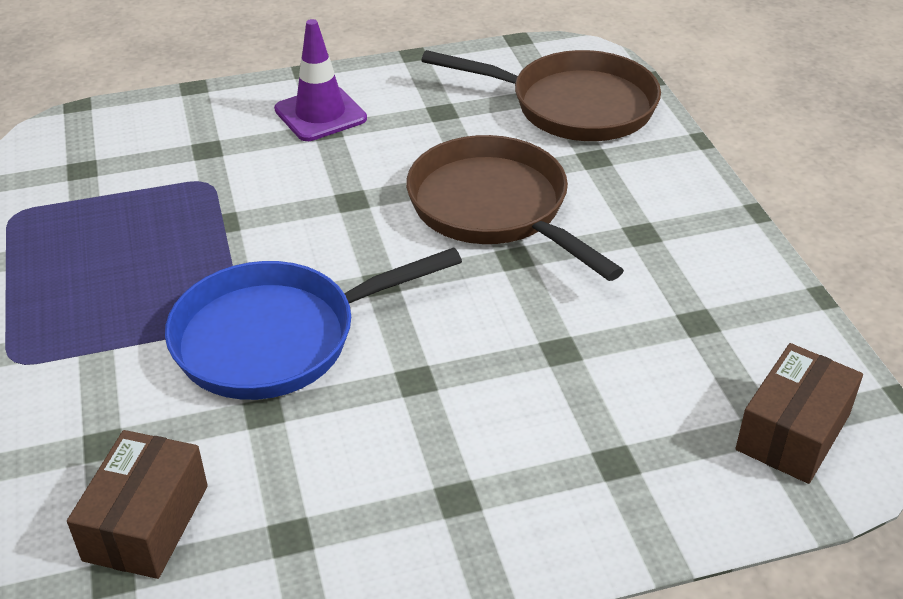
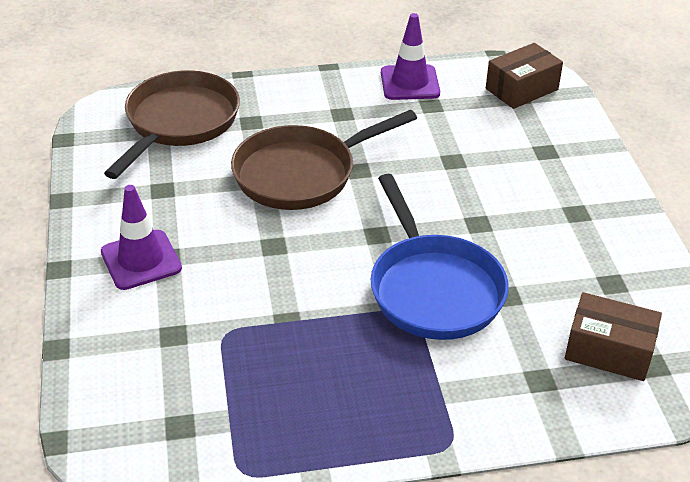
camera: 85 degrees left, 0 degrees up
(750, 295) = (410, 83): none -> purple traffic cone
(793, 432) = (521, 89): brown box -> brown box turned 75 degrees counterclockwise

